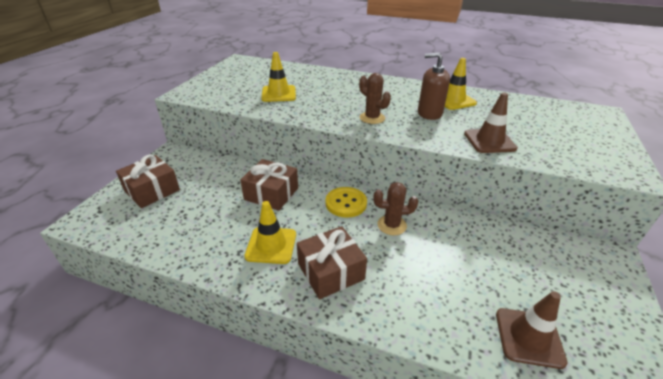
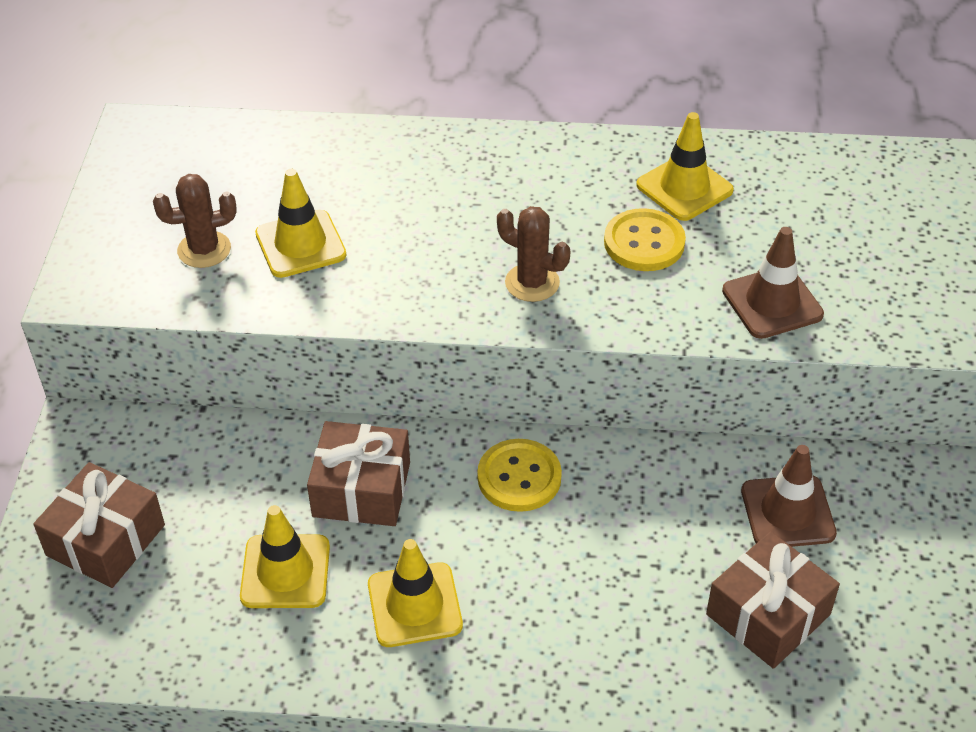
camera: 15 degrees left, 10 degrees up
(219, 218) = (285, 572): none -> yellow traffic cone
(330, 271) = (541, 629): brown gift -> brown gift (768, 614)
(391, 225) = (620, 507): brown cactus -> brown cactus (204, 250)
(429, 113) = (644, 243): brown soap dispenser -> yellow button
(529, 337) = (875, 661): brown traffic cone -> brown traffic cone (787, 512)

